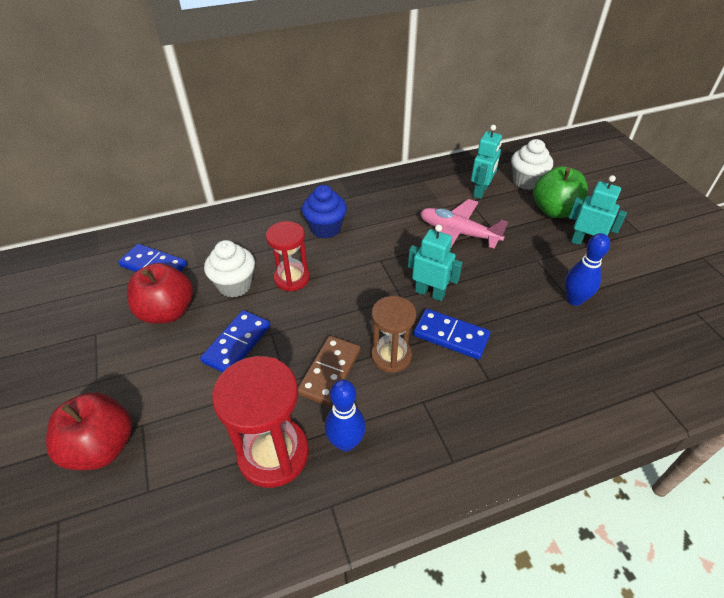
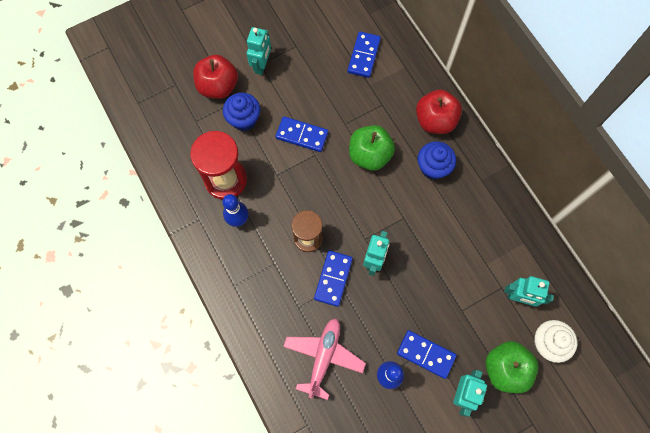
camera: 80 degrees right, 25 degrees up
(100, 379) = (262, 65): none -> turquoise robot
(167, 311) = (322, 82): red apple -> red apple (435, 121)
(180, 414) = (244, 119): none -> blue cupcake
(235, 285) = (355, 117): white cupcake -> none
(292, 278) = (369, 155): red hourglass -> green apple
(330, 372) = (288, 200): brown domino -> none
(458, 233) = (451, 279): pink plane -> pink plane (323, 357)
(545, 265) = (426, 354): none -> blue domino

